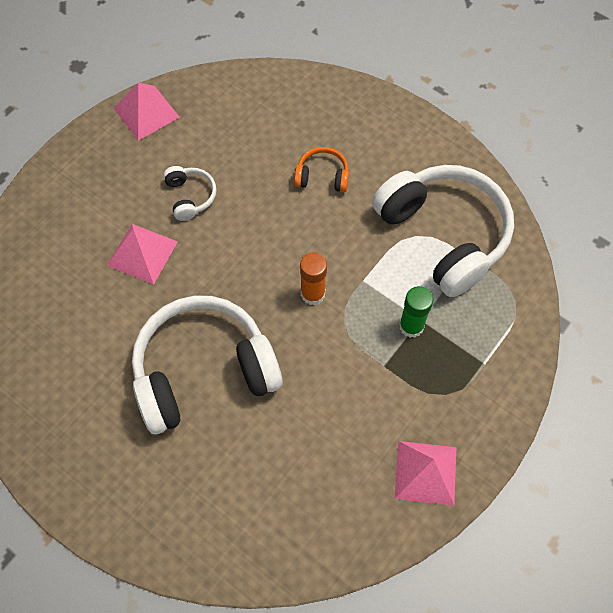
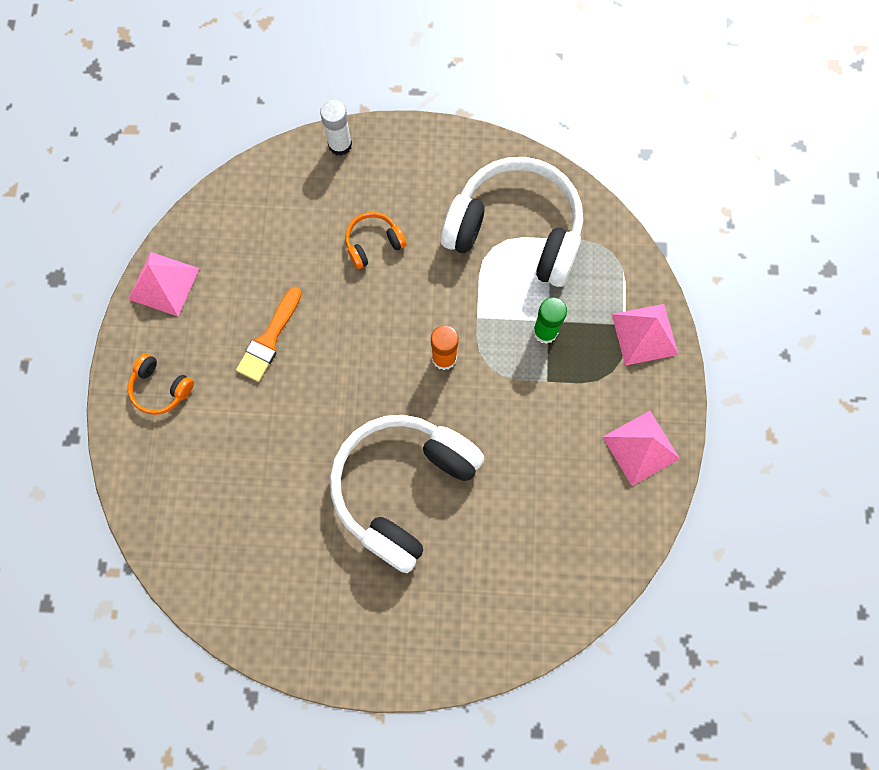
camera: 35 degrees left, 10 degrees up
(85, 182) = (161, 388): none -> orange headphones
(142, 253) = (267, 420): pink pyramid -> pink pyramid (644, 334)
(190, 196) = (269, 339): white headphones -> orange brush
(351, 93) = (340, 145): none -> white glue stick

